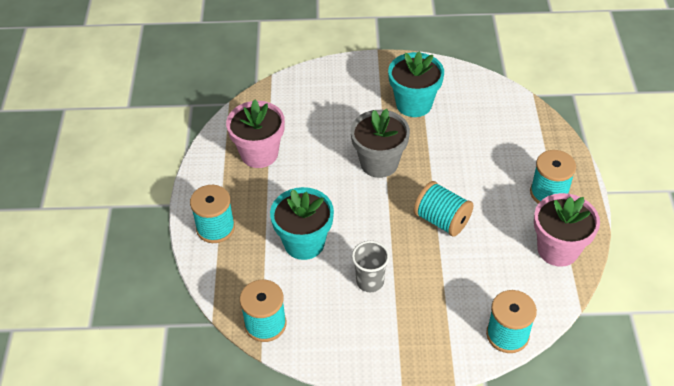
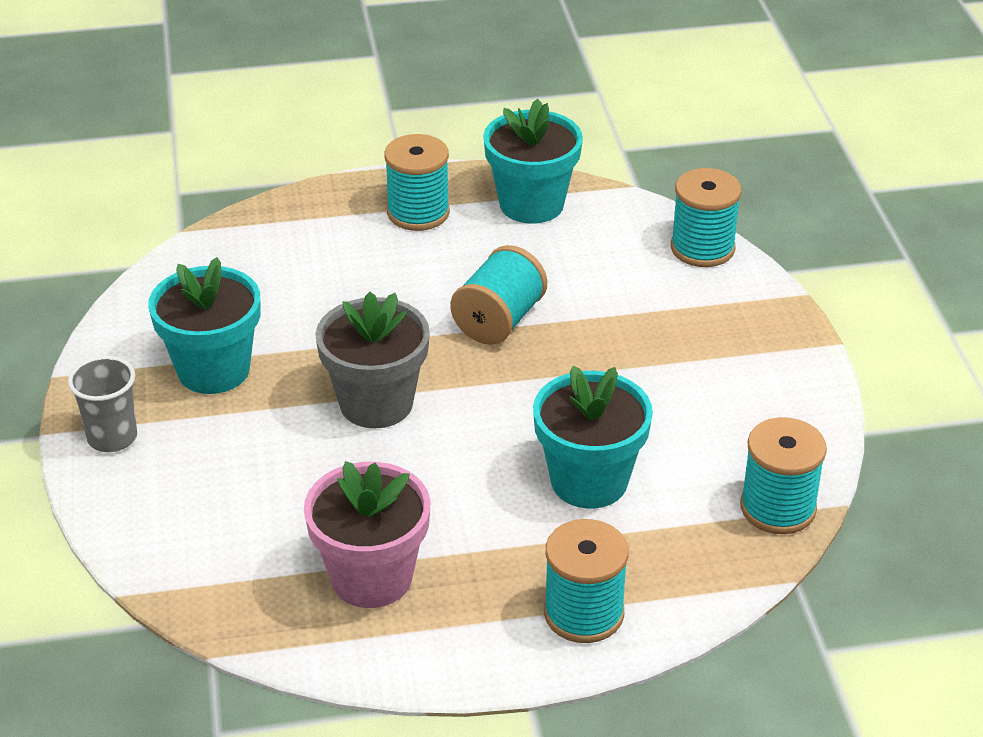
camera: 100 degrees left, 10 degrees down
(370, 281) = (650, 392): grey cup -> grey cup (112, 438)
(558, 249) = (531, 204): pink flower pot -> turquoise flower pot

